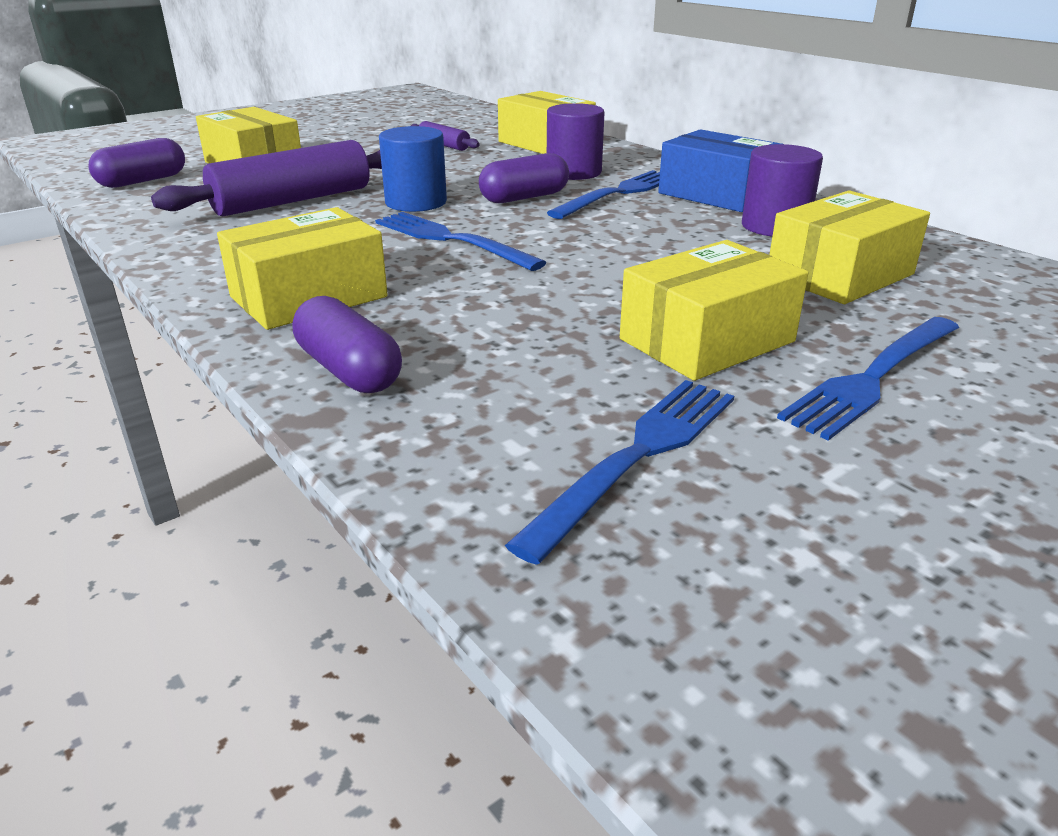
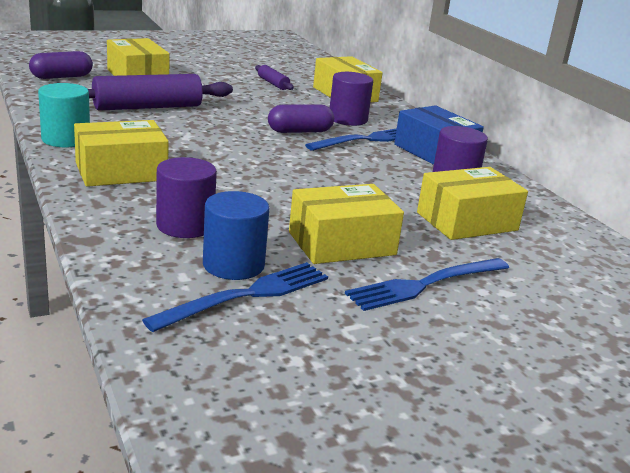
camera: 10 degrees right, 5 degrees down
(195, 265) = (66, 139): none -> turquoise cylinder
(349, 370) = (118, 218): purple capsule -> none
(416, 202) = (226, 122): blue cylinder -> blue cylinder (233, 265)
(451, 240) = (231, 152): blue fork -> none
(460, 360) = (185, 225): none -> purple cylinder

